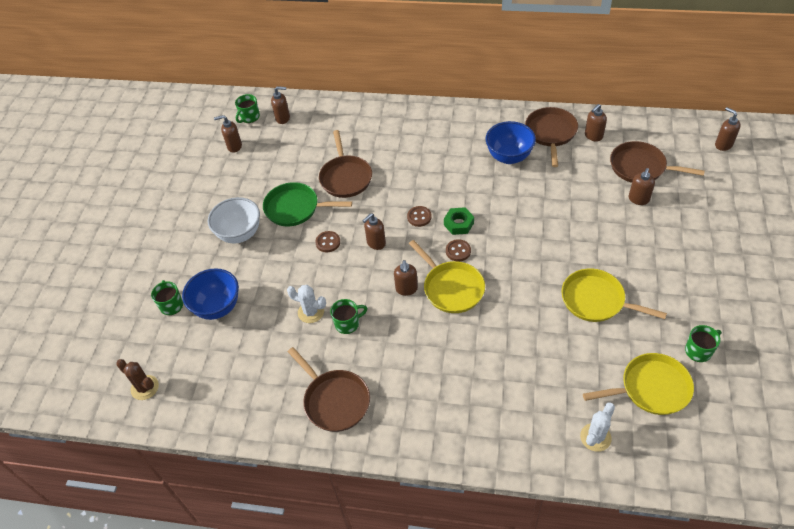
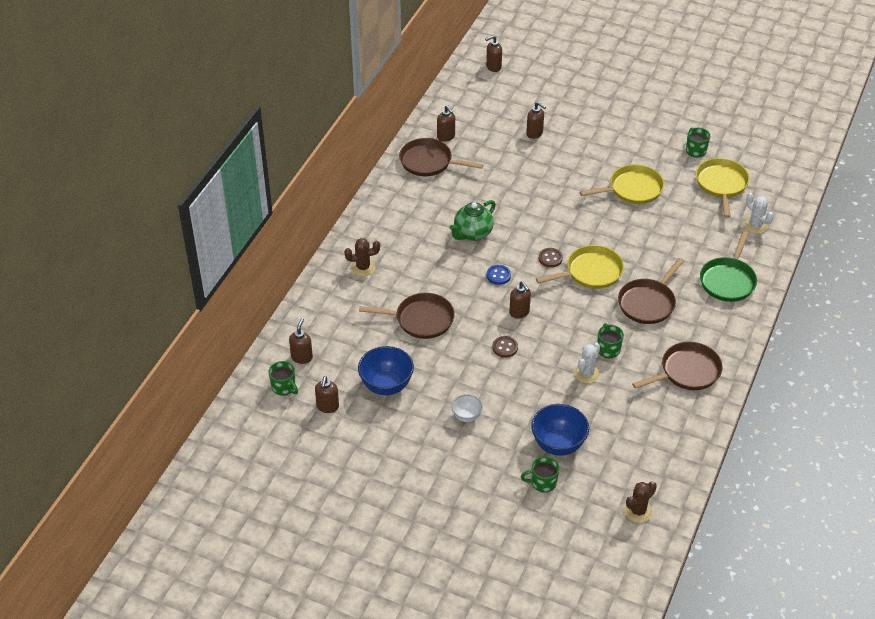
camera: 80 degrees left, 5 degrees down
(240, 234) = (466, 416): white bowl -> white bowl, size x0.55
(295, 208) = (448, 366): green pan -> green pan (728, 280)
(395, 126) = (363, 267): none -> brown cactus
(406, 289) = (582, 302): brown soap dispenser -> none
(419, 217) = (498, 275): brown button -> blue button
(458, 224) = (518, 250): green nut -> none
(468, 186) = (472, 233): none -> green teapot
(509, 157) = (447, 197): blue bowl -> blue bowl (386, 385)
(596, 300) = (632, 189): yellow pan -> yellow pan turned 150 degrees counterclockwise
(640, 167) = (498, 120): brown pan -> brown pan (648, 303)

